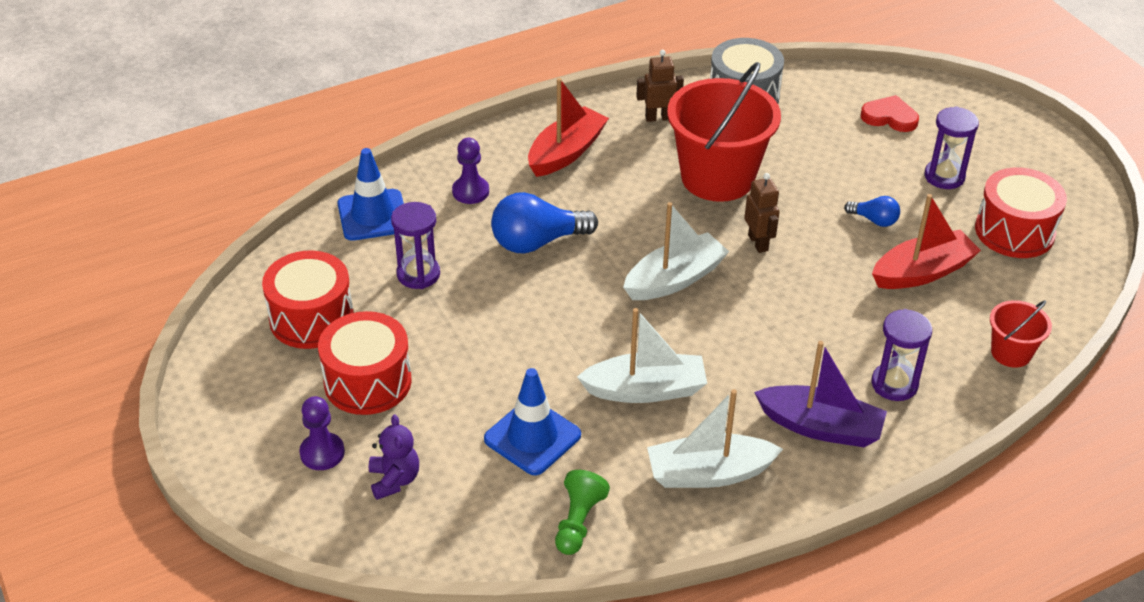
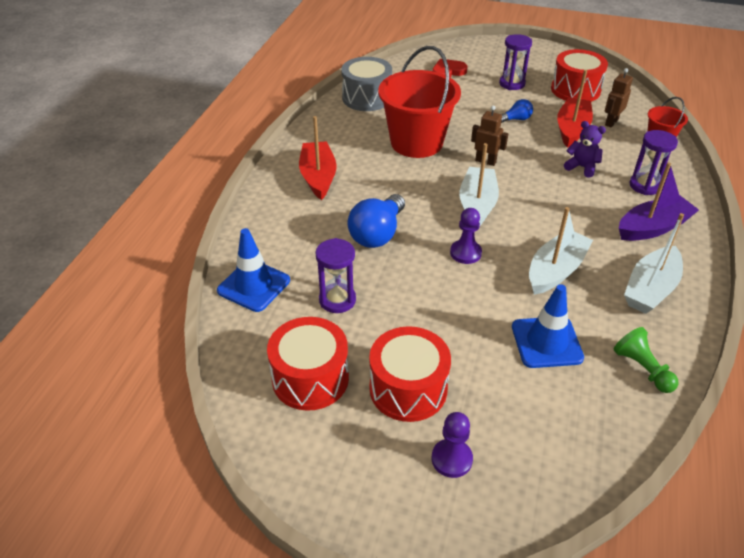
camera: 45 degrees left, 0 degrees up
(394, 480) = (519, 435): purple teddy bear -> purple teddy bear (582, 167)
(470, 191) = (295, 232): purple pawn -> purple pawn (465, 253)
(658, 118) = (340, 131): brown robot -> brown robot (611, 122)

